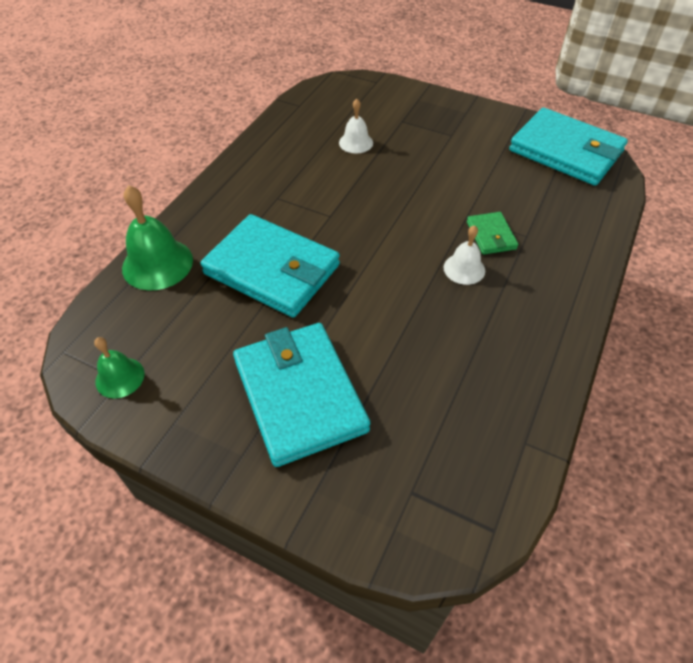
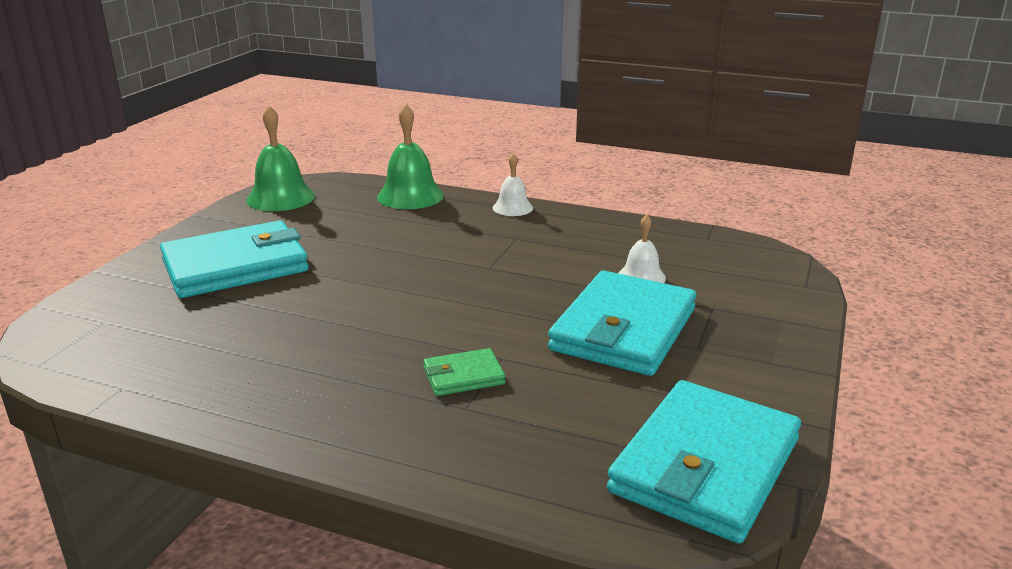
camera: 85 degrees right, 25 degrees down
(120, 377) = (280, 198): green bell -> green bell, size x1.69
(272, 269) = (400, 243): turquoise wallet -> turquoise wallet (623, 329)
(464, 269) = (397, 354): white bell -> white bell (512, 208)

